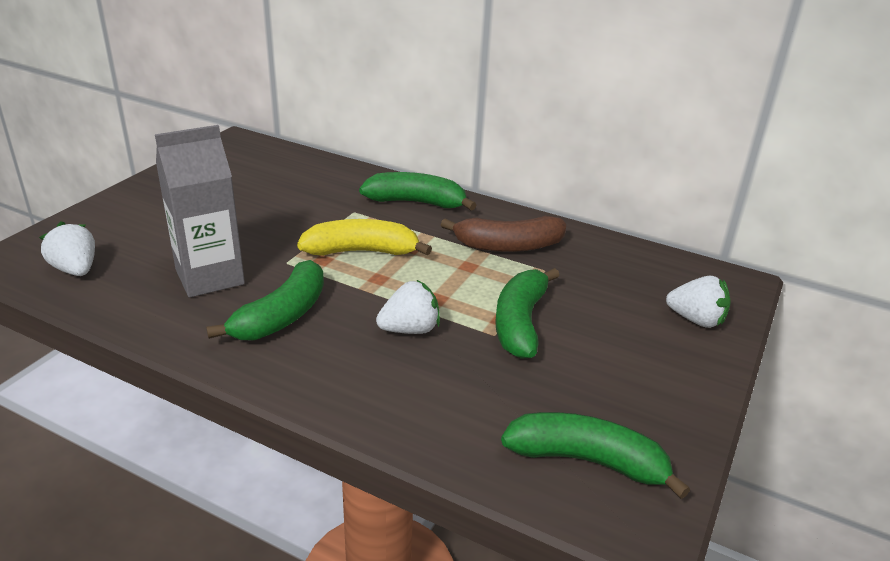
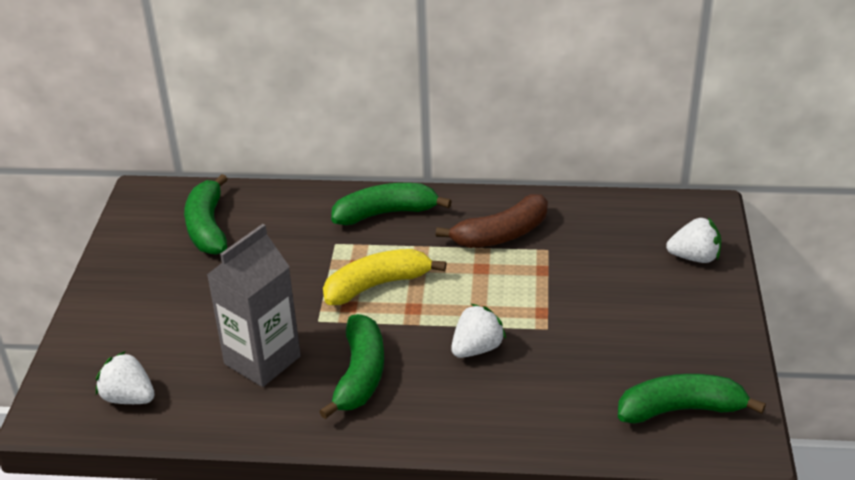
camera: 20 degrees left, 5 degrees up
(520, 323) = (561, 309): green banana -> green banana (207, 227)

